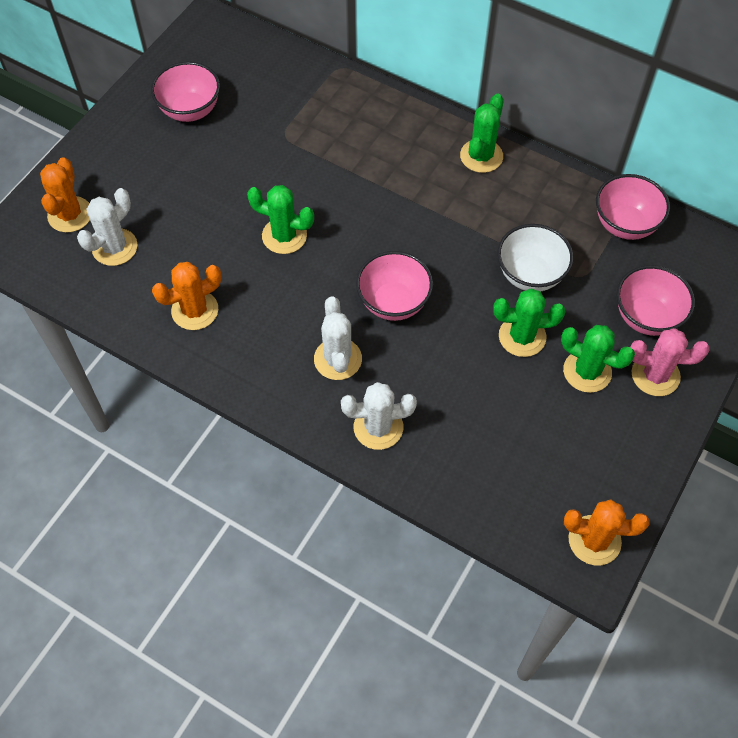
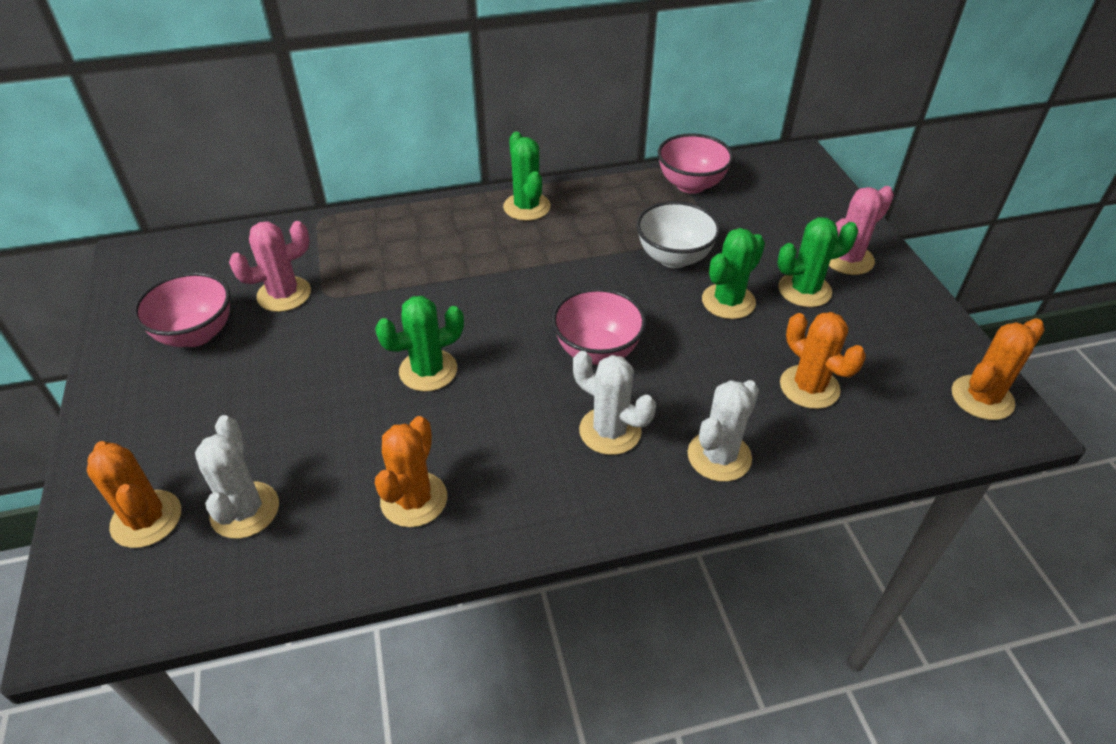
camera: 45 degrees left, 15 degrees down
(261, 116) = (284, 294): none -> pink cactus
(491, 435) = (809, 387): none -> orange cactus
(646, 317) = (788, 229): pink bowl -> none

